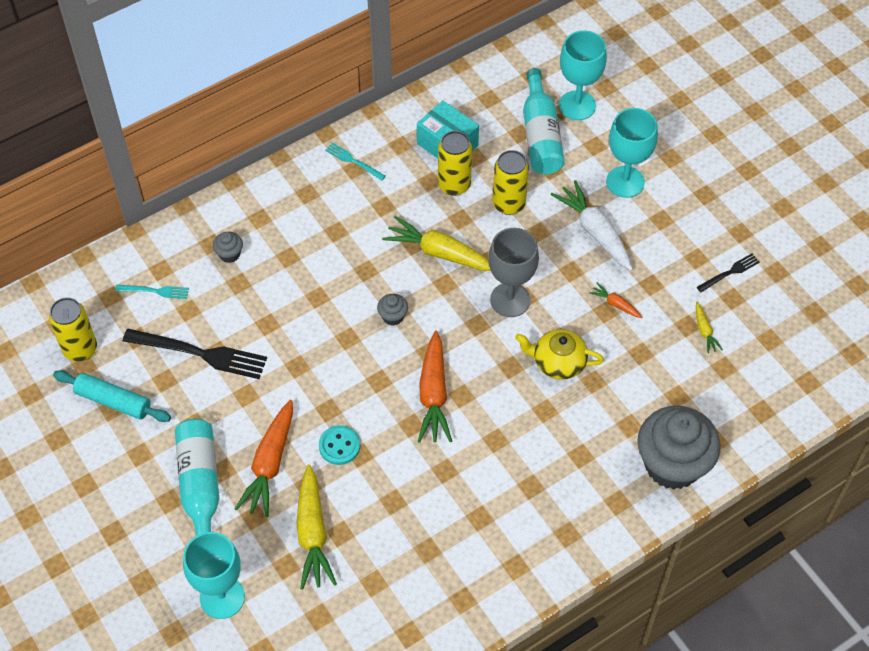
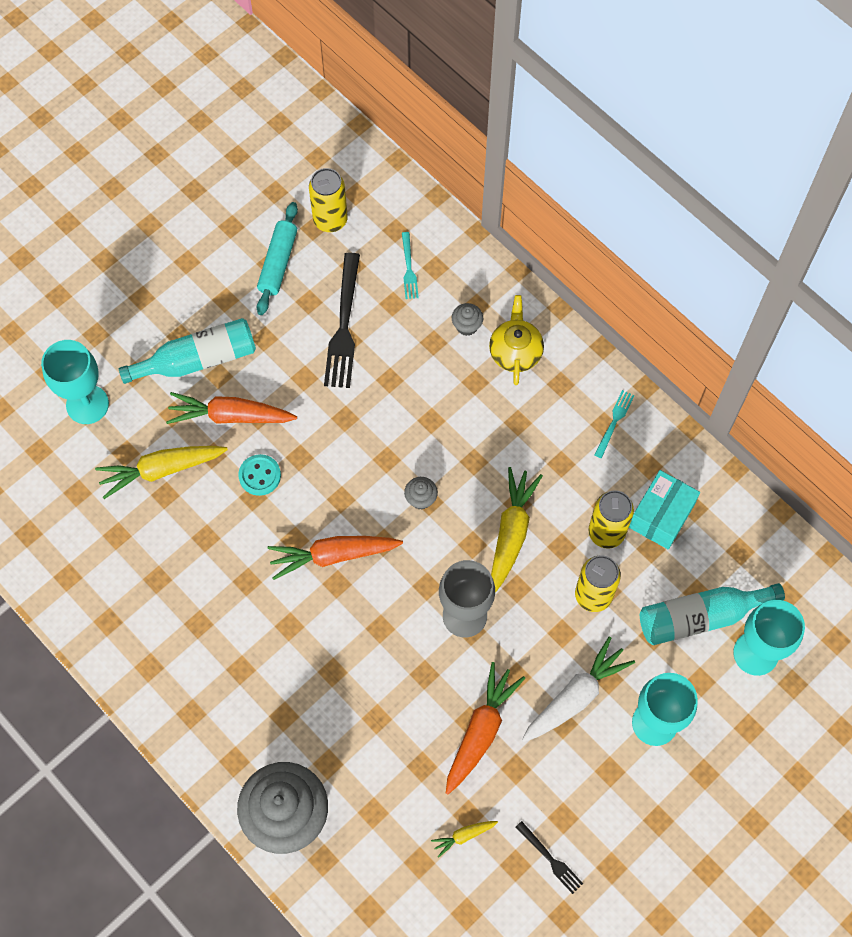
camera: 80 degrees right, 10 degrees up
(558, 362) = (394, 677): yellow teapot -> yellow teapot (515, 351)
(615, 304) = (481, 731): orange carrot -> orange carrot, size x2.08

